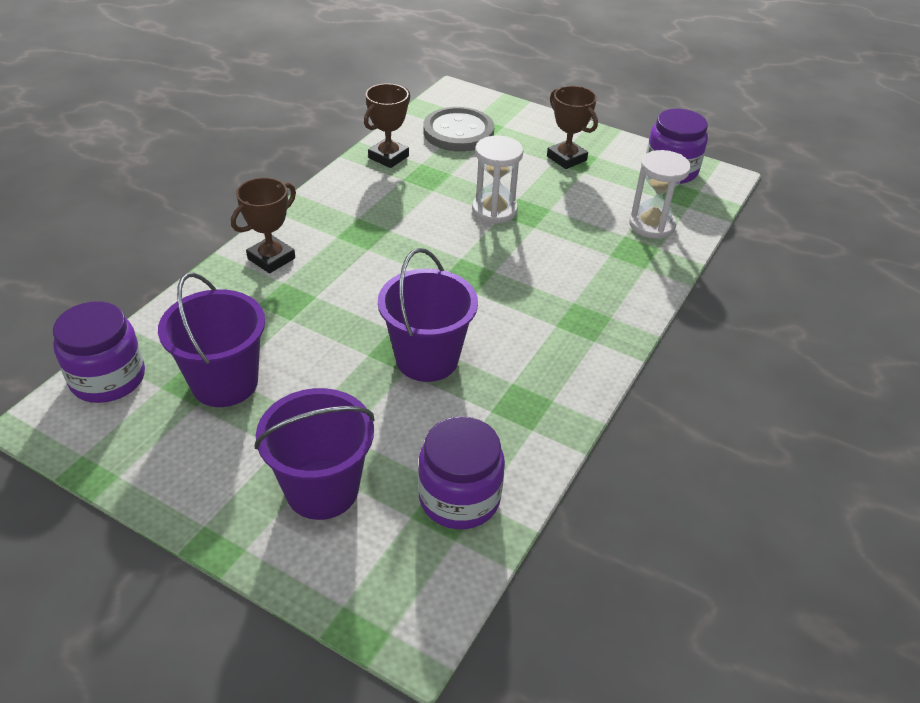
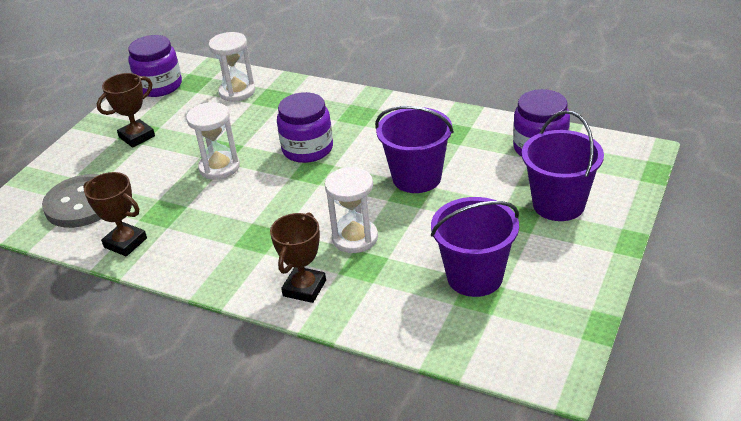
camera: 90 degrees left, 5 degrees down
(108, 378) = (493, 351): purple jar -> purple jar (307, 149)
(271, 258) = (304, 288): brown trophy -> brown trophy turned 75 degrees clockwise
(333, 298) = (355, 238): none -> white hourglass

